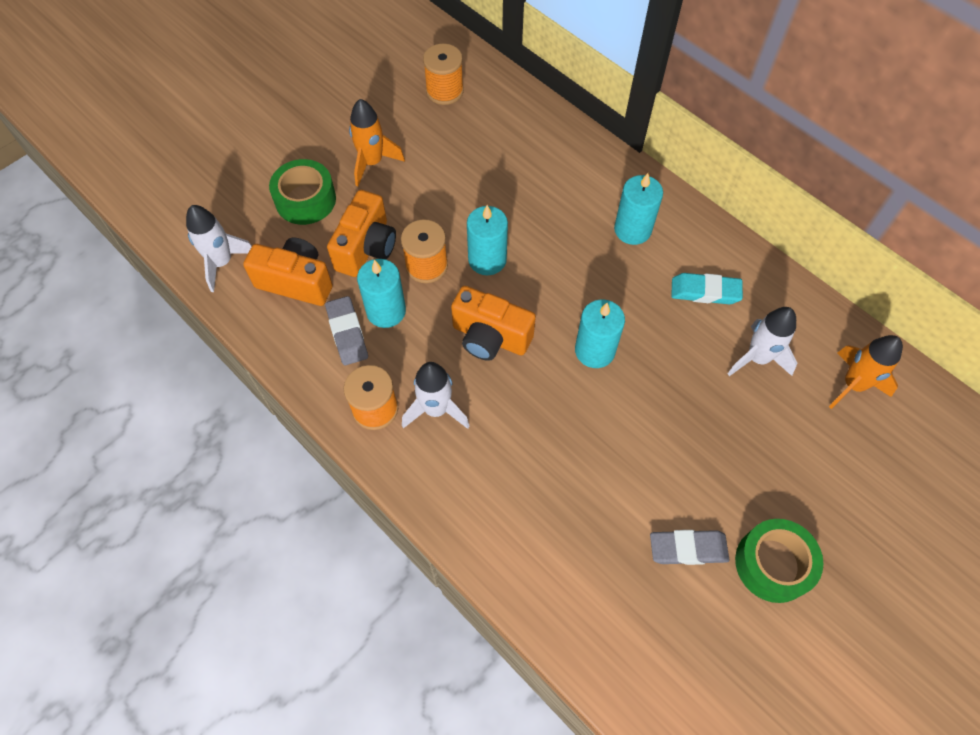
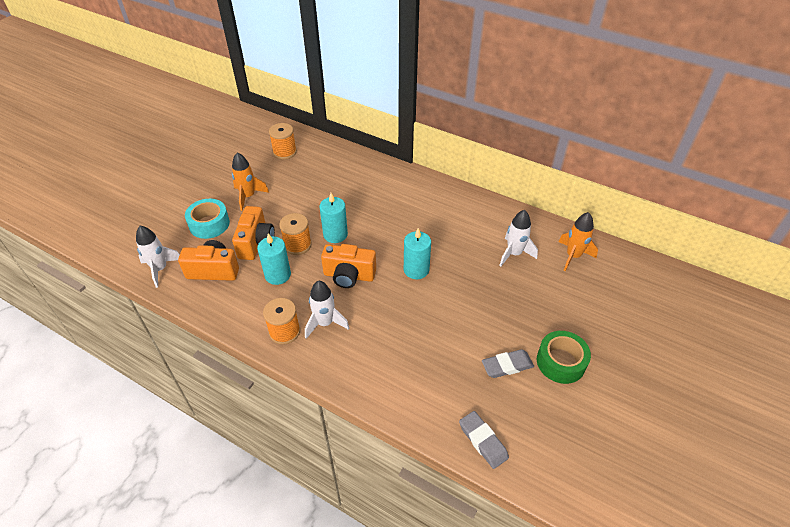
camera: 15 degrees left, 15 degrees down
(305, 200) = (209, 224): green tape -> turquoise tape
(347, 333) = (255, 292): grey eraser -> grey eraser (483, 441)
(632, 230) = (419, 202): turquoise candle -> none
(705, 291) = (472, 226): turquoise eraser -> none

